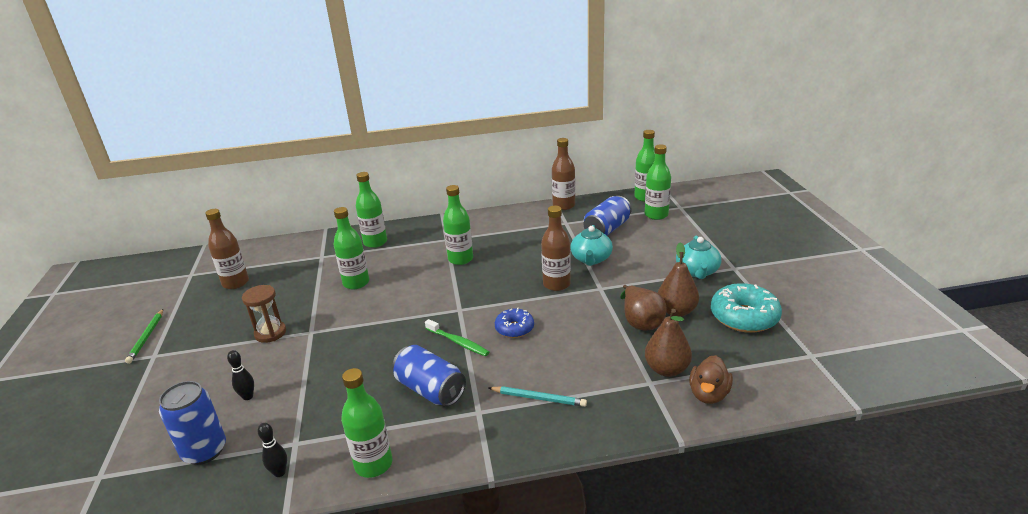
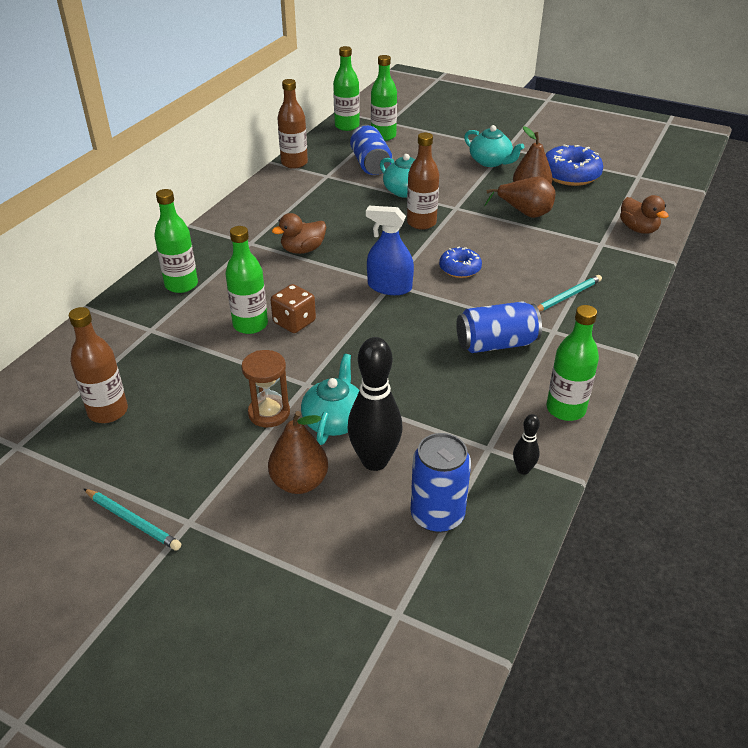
camera: 55 degrees left, 10 degrees up
(146, 337) = (132, 521): green pencil -> turquoise pencil
(248, 396) = (374, 461): black bowling pin -> black bowling pin, size x2.09
(280, 360) = (334, 420): none -> turquoise teapot
(374, 296) = (294, 322): none -> brown dice
(454, 310) = (389, 287): none -> blue spray bottle
(458, 342) = (443, 304): green toothbrush -> none
(460, 259) = (303, 250): green bottle -> brown duck
(666, 369) = (594, 230): brown pear -> brown pear (299, 482)
(744, 317) = (570, 175): turquoise donut -> blue donut

